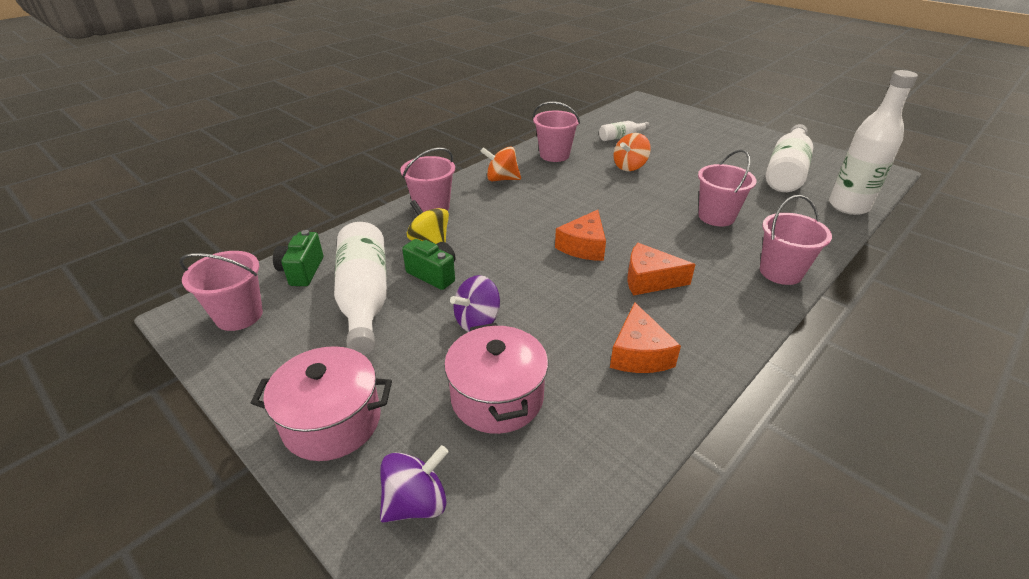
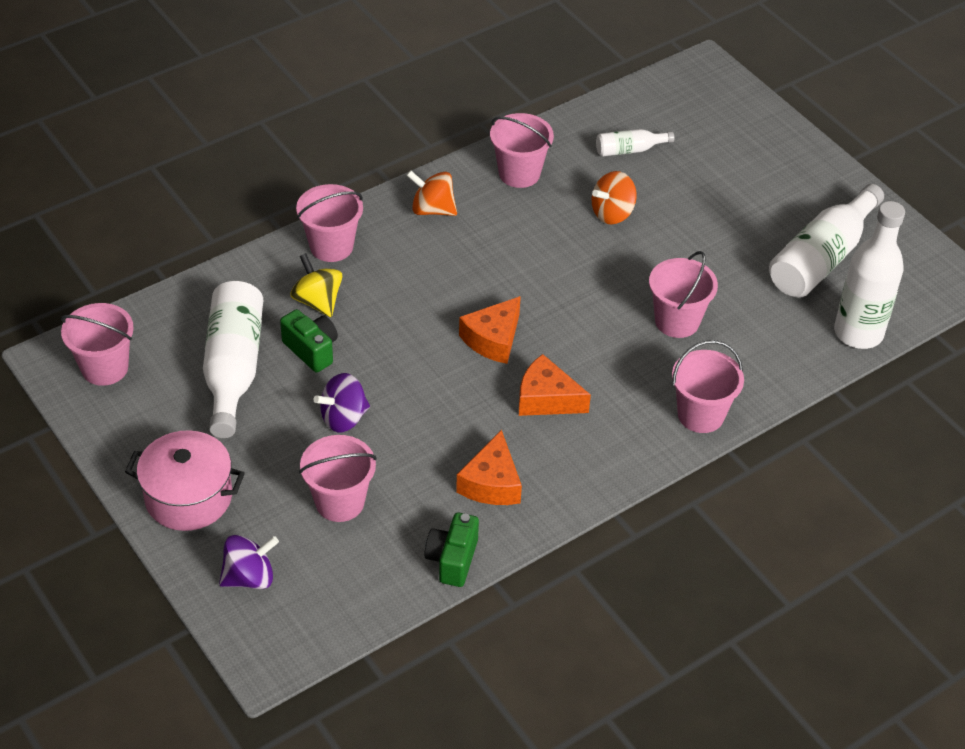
camera: 10 degrees right, 10 degrees up
(302, 271) = (170, 320): green camera -> green camera (452, 560)
(497, 397) = (339, 502): pink pot -> pink bucket

